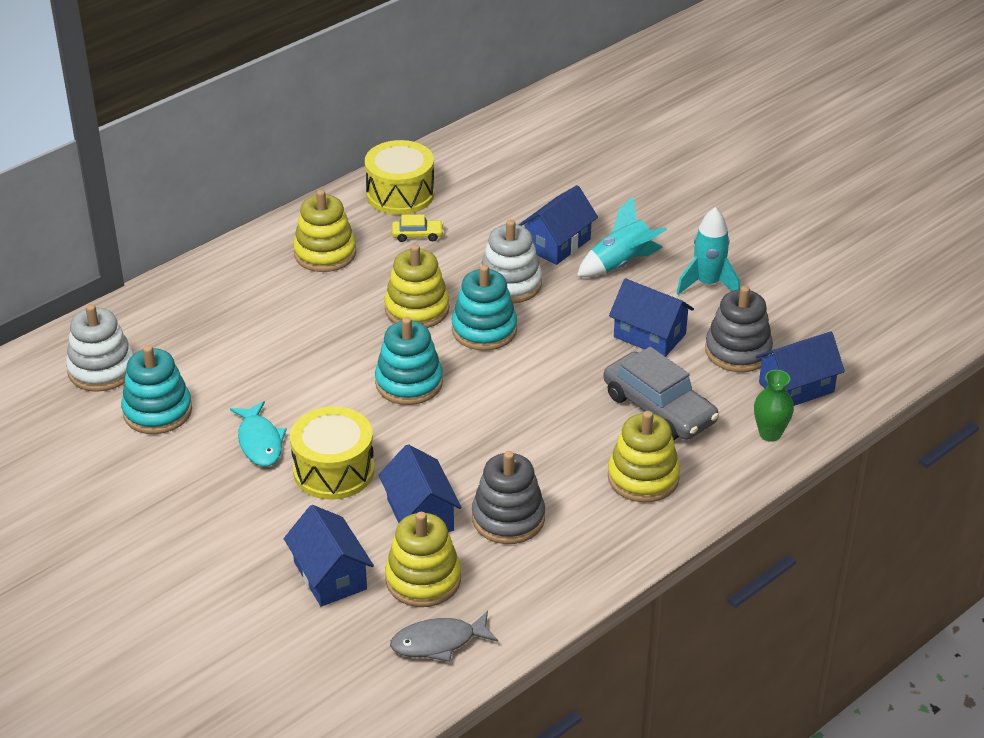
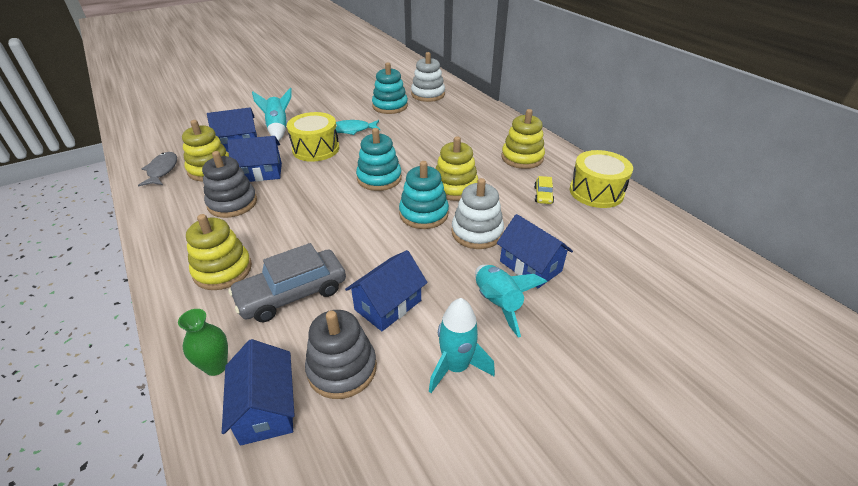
camera: 100 degrees right, 0 degrees up
(265, 540) = (278, 128): none -> turquoise rocket

